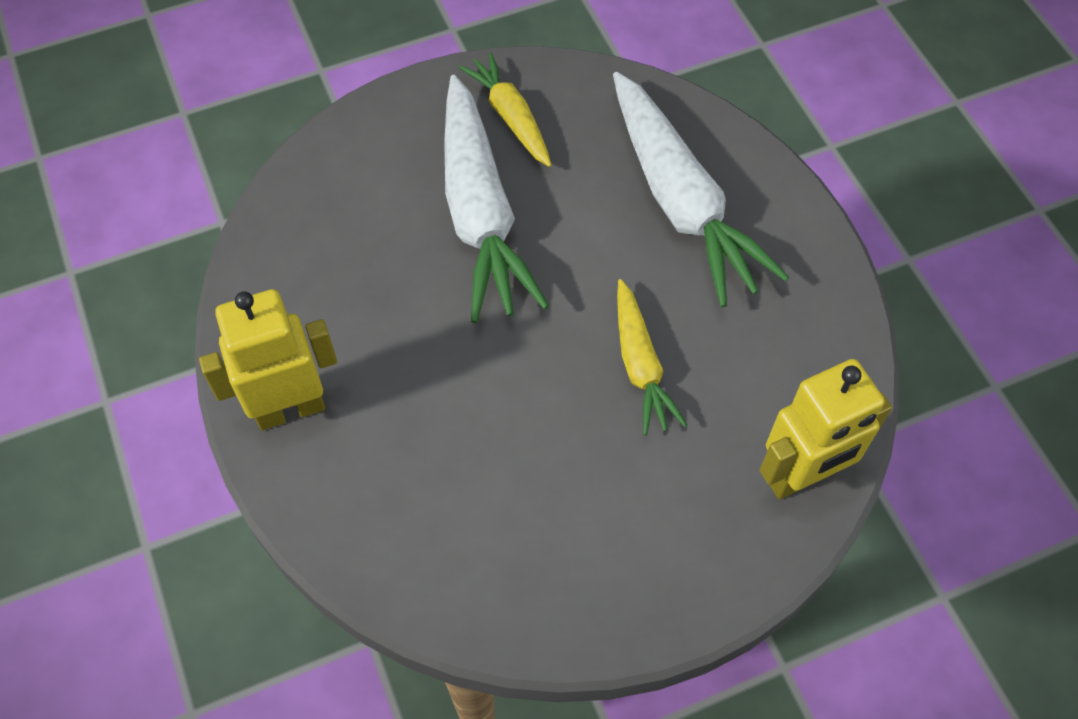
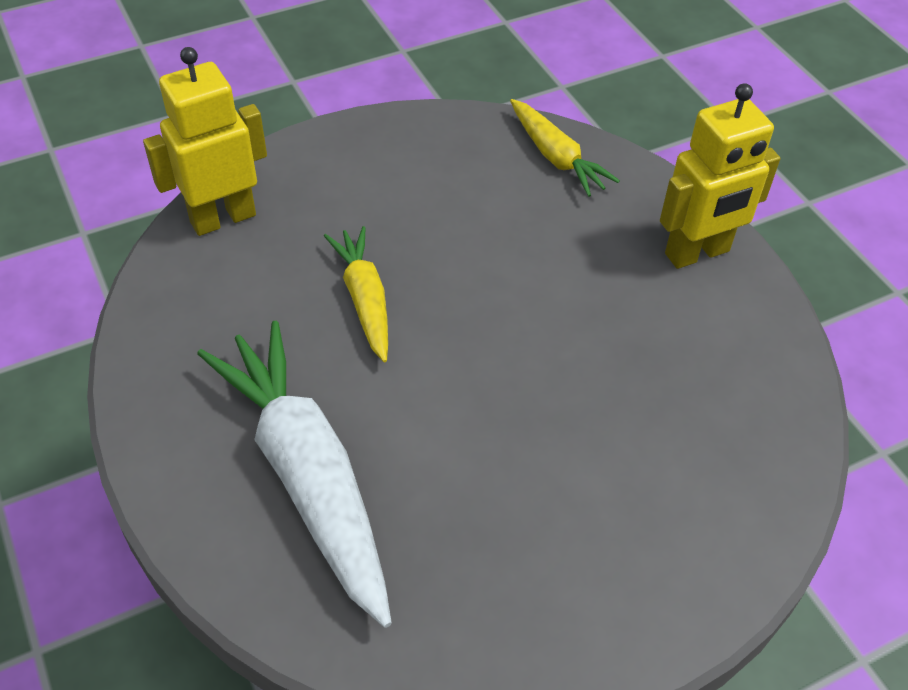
camera: 175 degrees right, 10 degrees down
(480, 213) = (551, 451): white carrot -> none
(510, 117) = (533, 590): yellow carrot -> yellow carrot (556, 157)

